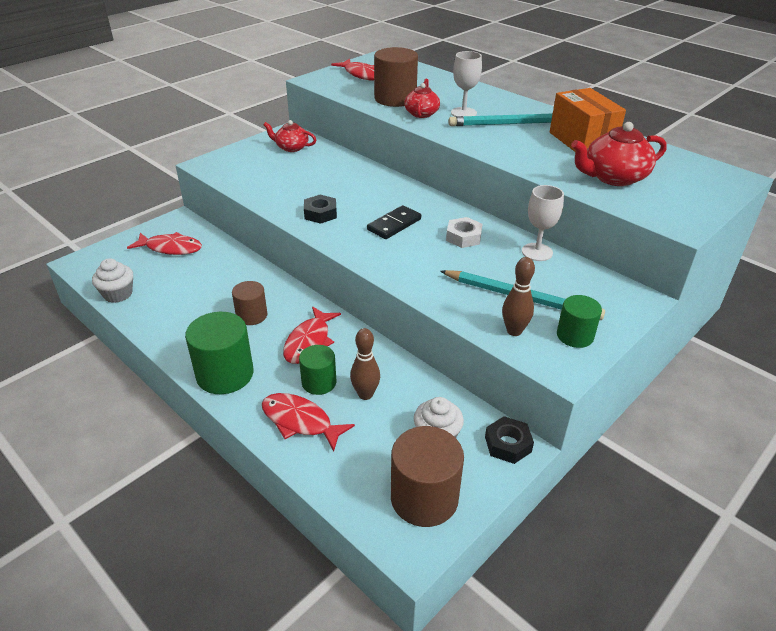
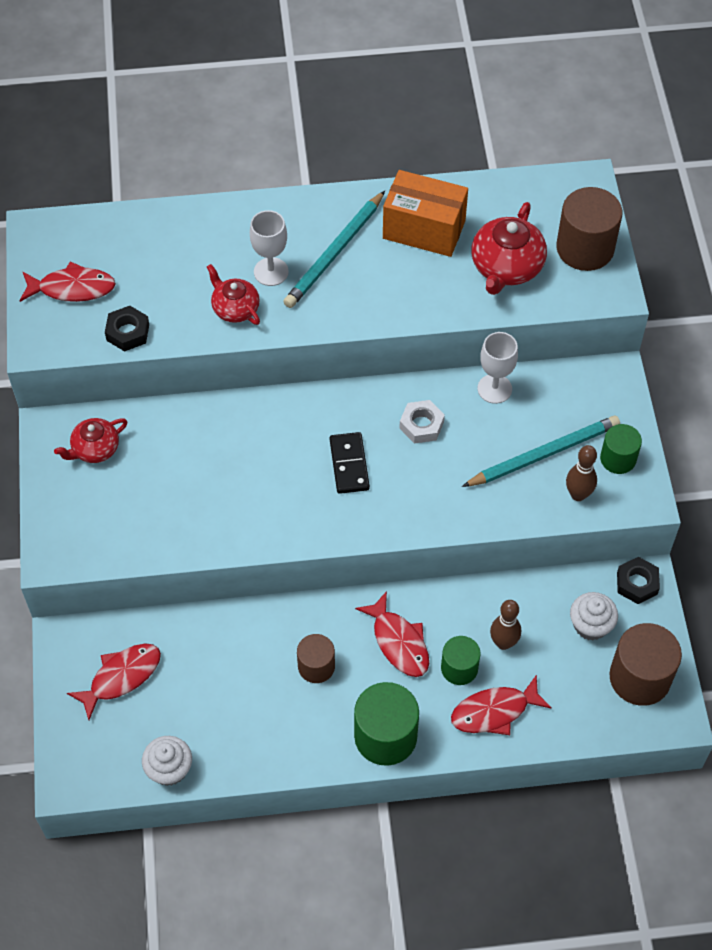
camera: 50 degrees left, 20 degrees up
(320, 213) = (270, 513): black nut -> black nut (128, 332)
(395, 99) = (174, 304): brown cylinder -> brown cylinder (585, 248)

